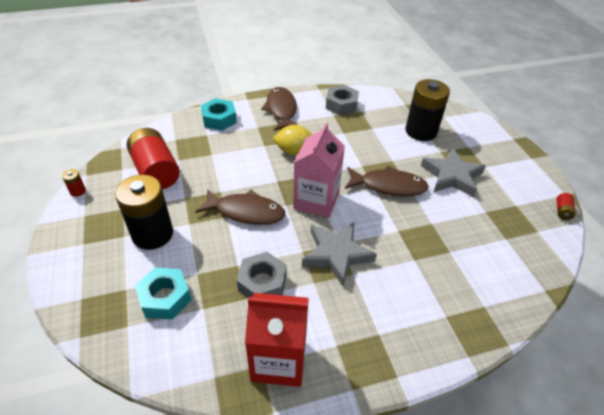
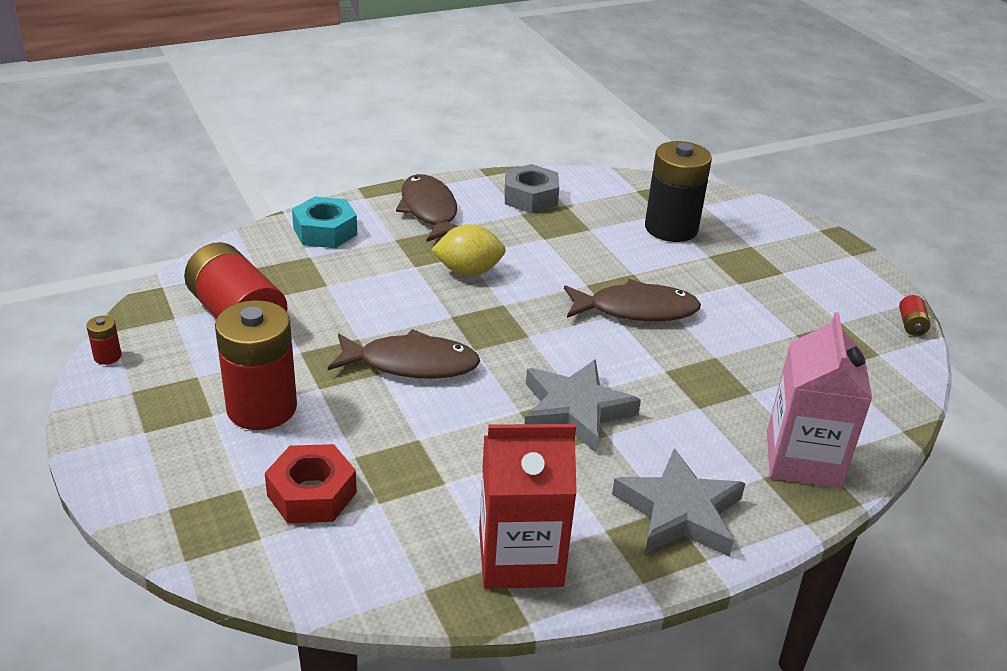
camera: 10 degrees left, 10 degrees down
(152, 234) = (262, 408): black battery -> red battery
(165, 298) = (312, 494): turquoise nut -> red nut
(262, 282) = (466, 459): grey nut -> none
(316, 200) = (524, 339): pink carton -> pink carton (803, 459)
(451, 176) = (733, 289): grey star -> grey star (679, 512)

